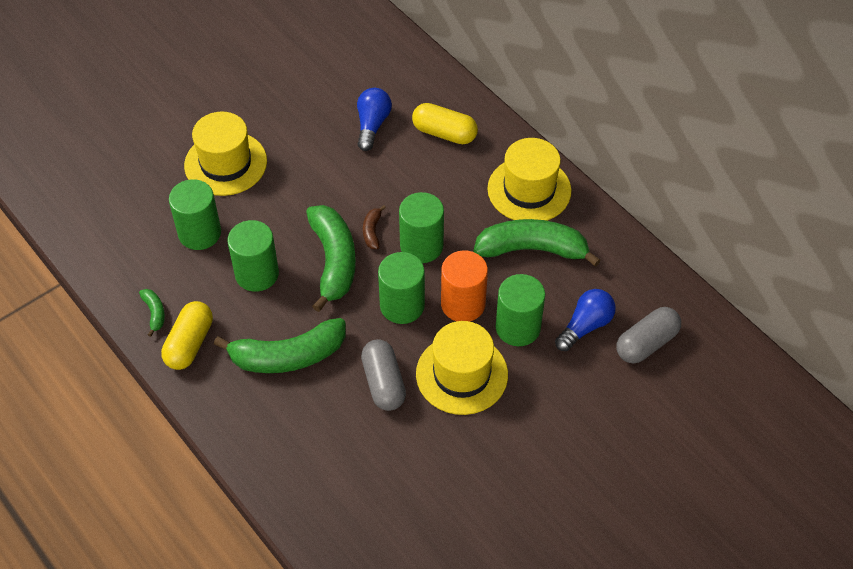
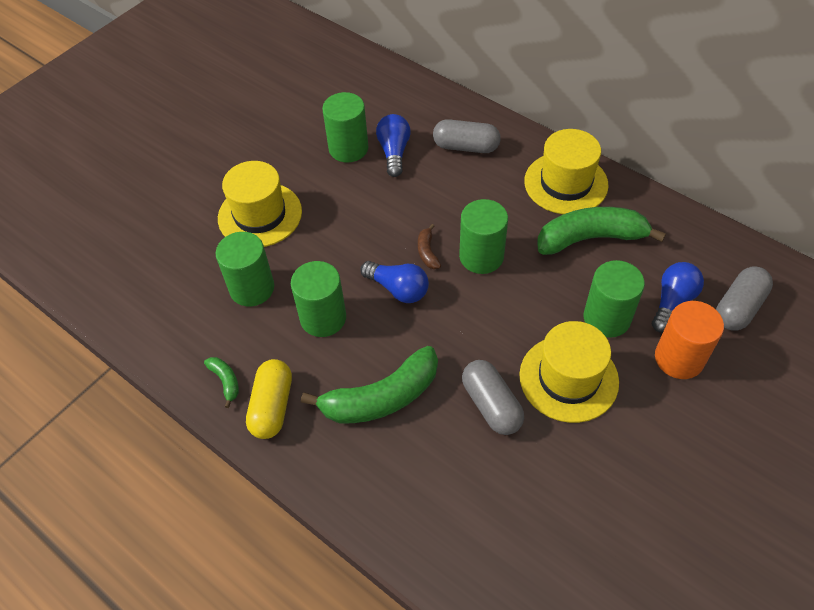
camera: 10 degrees left, 0 degrees up
(333, 261) = (398, 289): green banana -> blue light bulb
(402, 306) = (482, 320): green cylinder -> green cylinder (348, 148)
(444, 133) = (466, 147): yellow capsule -> grey capsule
(463, 304) = (543, 306): orange cylinder -> orange cylinder (679, 358)

